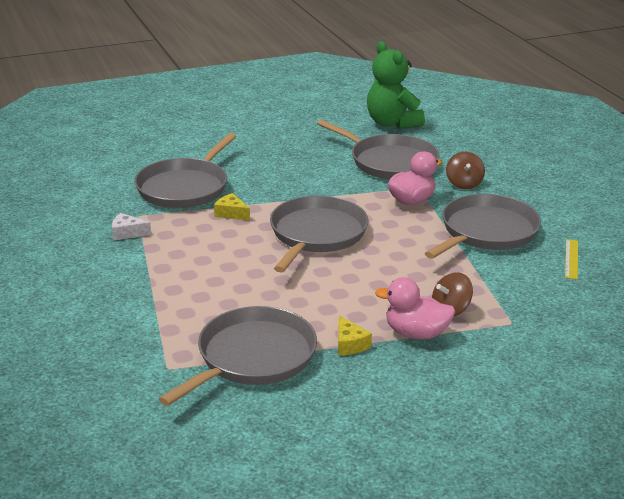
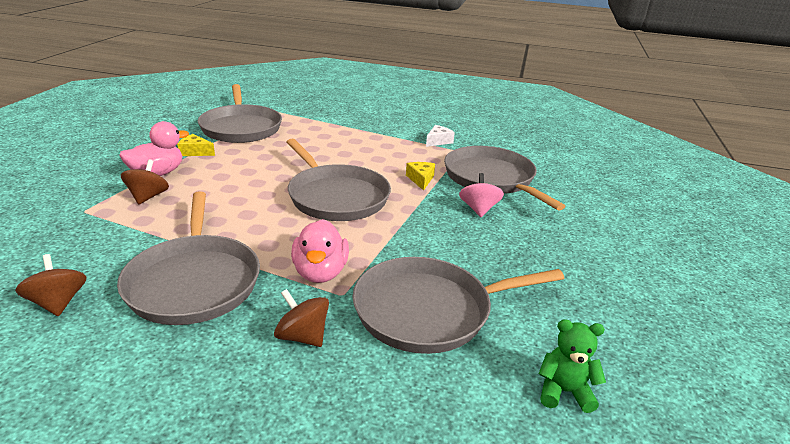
camera: 125 degrees right, 0 degrees up
(231, 213) = (420, 179): yellow cheese -> yellow cheese turned 75 degrees counterclockwise
(249, 179) = (479, 209): none -> pink spinning top
(392, 123) = (564, 392): green teddy bear -> green teddy bear, size x0.53
(571, 259) = (58, 303): yellow ruler -> brown spinning top

